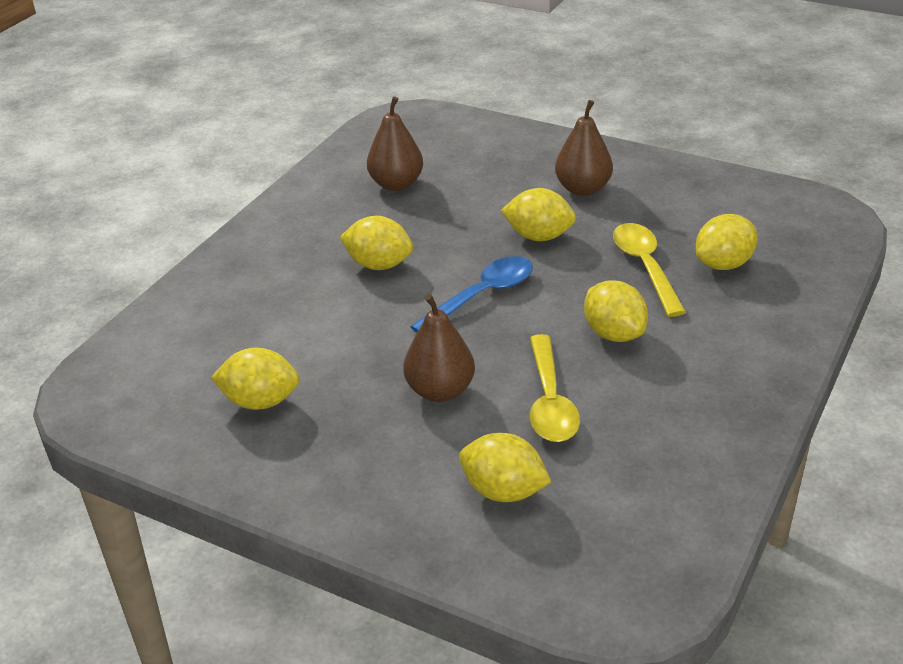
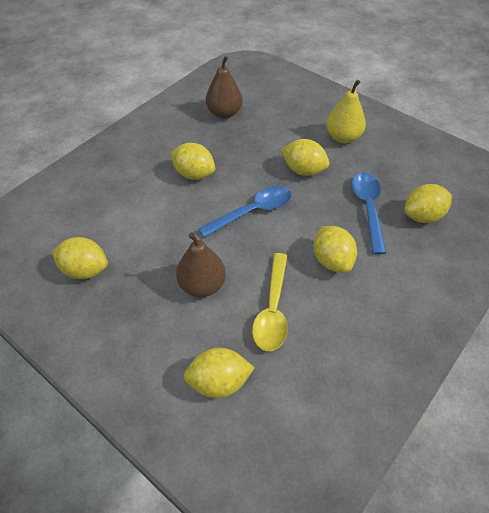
camera: 10 degrees right, 15 degrees up
(503, 491) = (219, 382): yellow lemon -> yellow lemon turned 45 degrees counterclockwise
(583, 189) = (343, 137): brown pear -> yellow pear
(645, 267) = (368, 208): yellow spoon -> blue spoon

